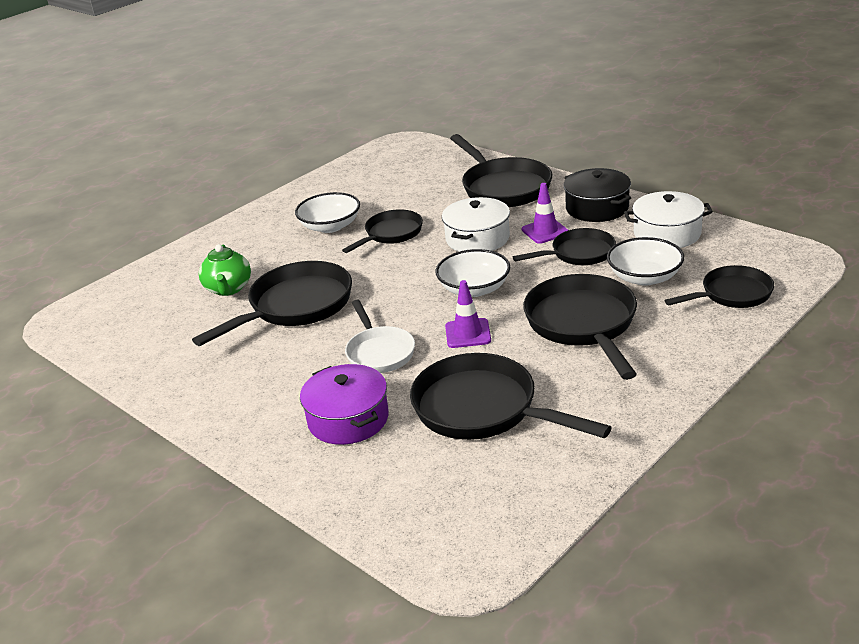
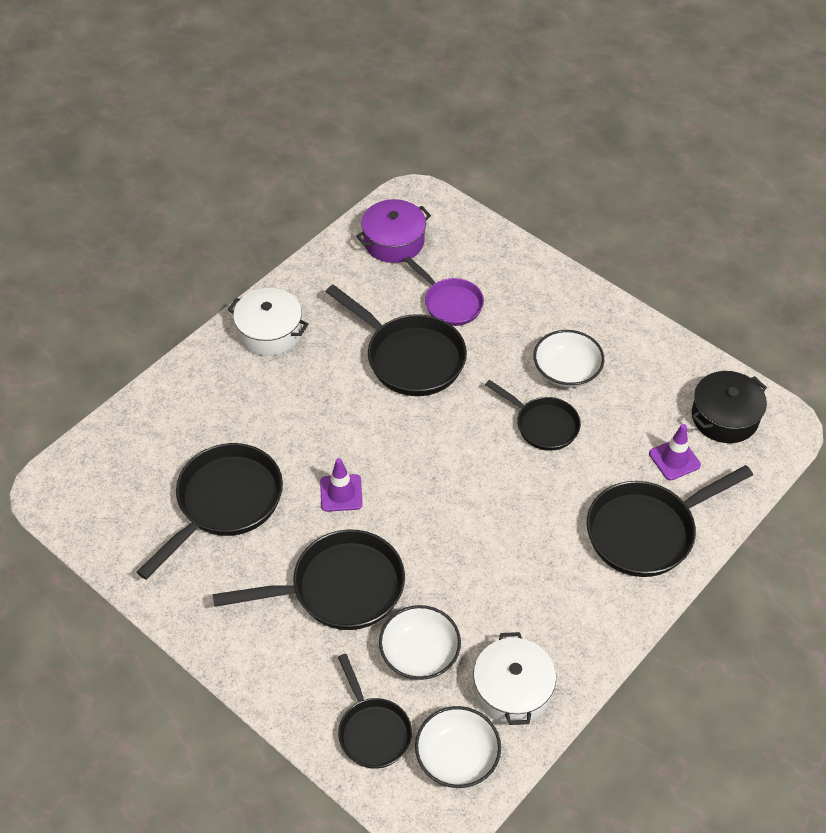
camera: 85 degrees right, 20 degrees up
(228, 289) = (450, 303): green teapot -> purple pan
(348, 419) = (232, 410): purple pot -> purple pot (394, 241)
(379, 352) = (323, 426): white pan -> none
(474, 289) = (420, 499): white bowl -> white bowl (457, 757)
(477, 238) = (523, 503): white pot -> white pot (269, 332)
(545, 231) = (532, 568): purple traffic cone -> purple traffic cone (674, 459)
(578, 254) = (478, 596): black pan -> none
(597, 208) = (583, 625): black pot -> black pot (724, 417)

